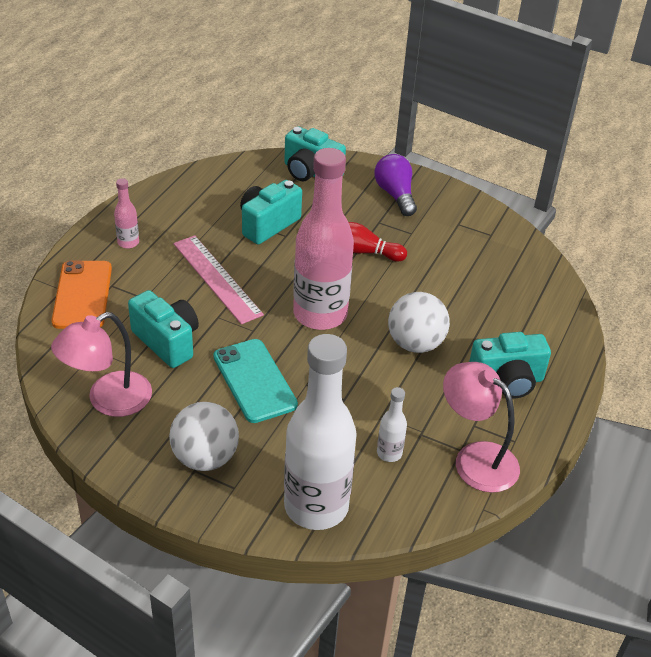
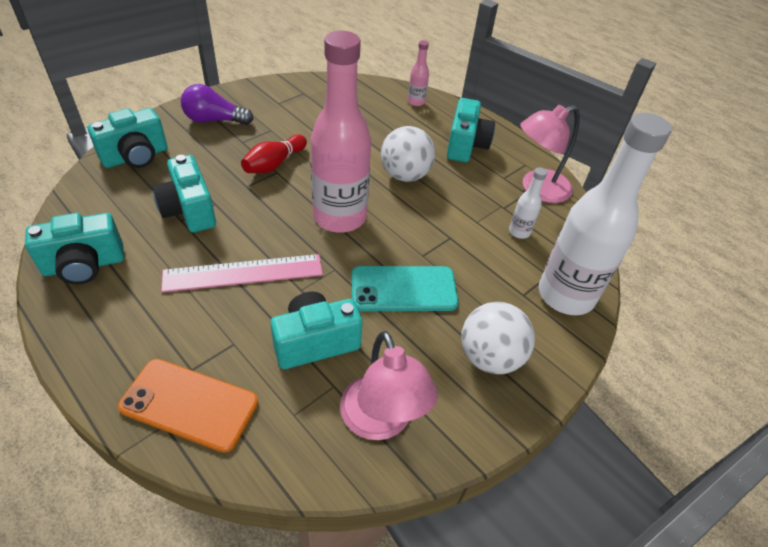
camera: 70 degrees left, 5 degrees up
(128, 243) = (127, 333): pink bottle -> pink bottle (416, 102)
(178, 198) = (84, 265): none -> turquoise camera

